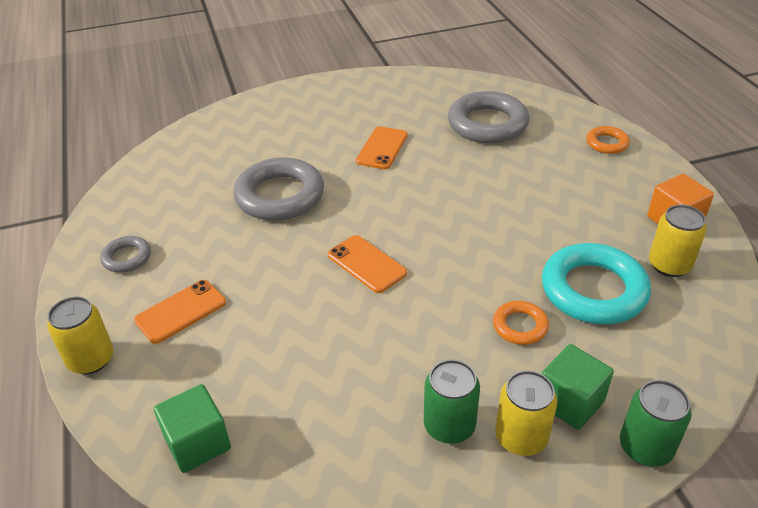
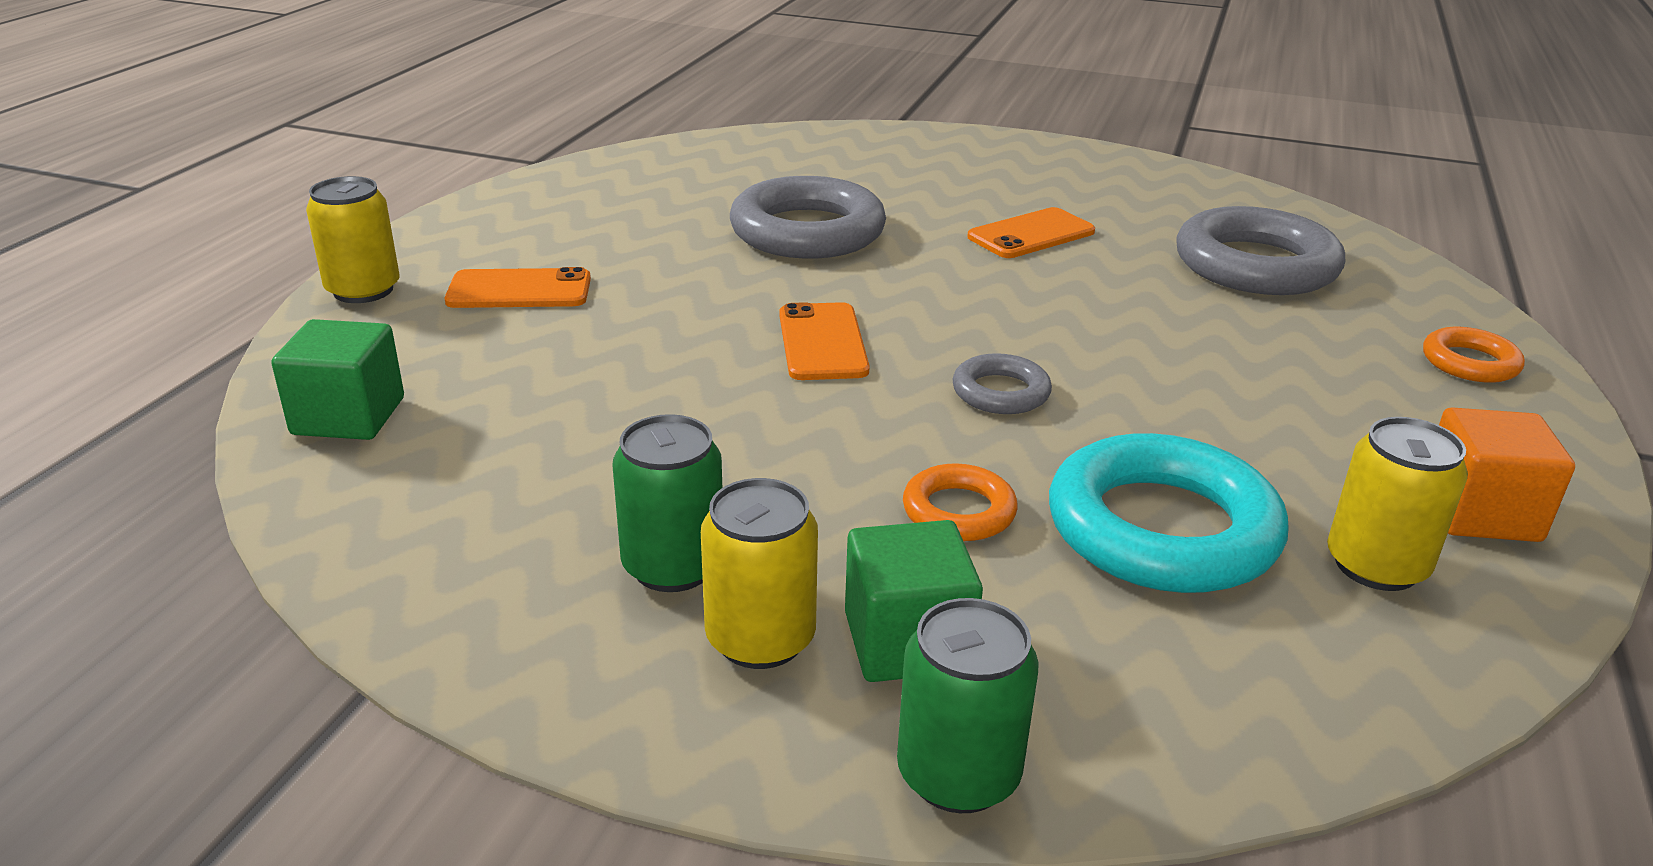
camera: 35 degrees right, 10 degrees down
(127, 257) = (537, 220): grey ring -> grey ring (1000, 392)

